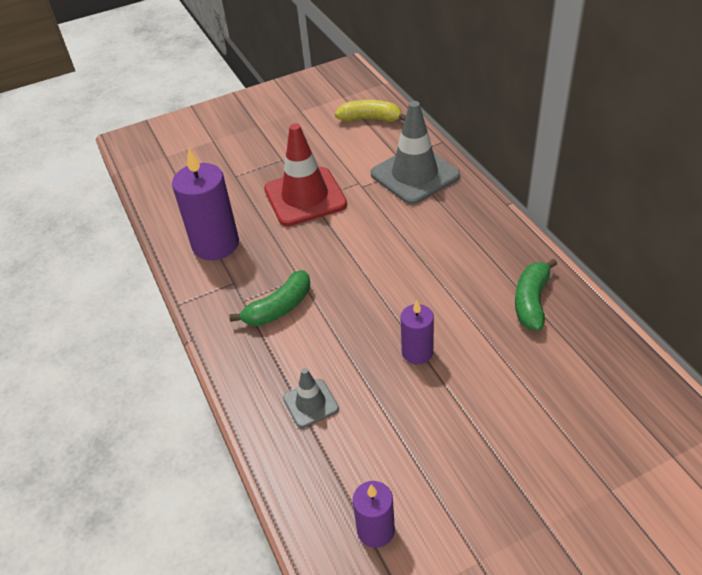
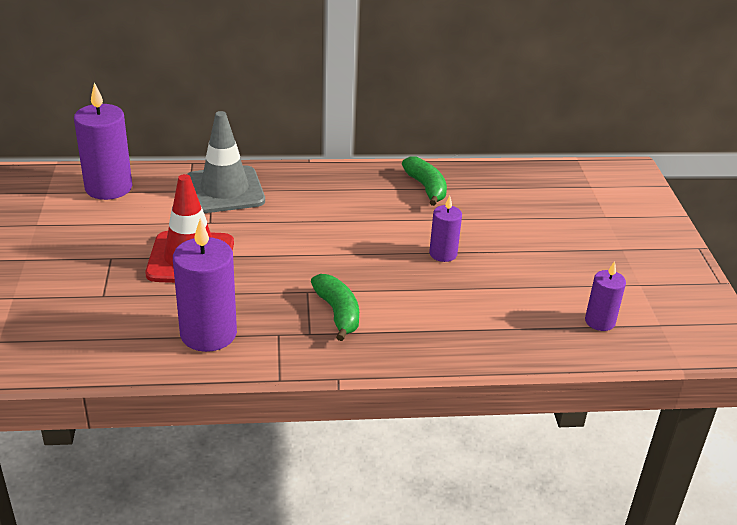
camera: 75 degrees left, 10 degrees down
(310, 403) = (464, 322): grey traffic cone -> none
(370, 119) = (108, 188): yellow banana -> purple candle
(531, 301) = (426, 188): green banana -> green banana turned 150 degrees counterclockwise

